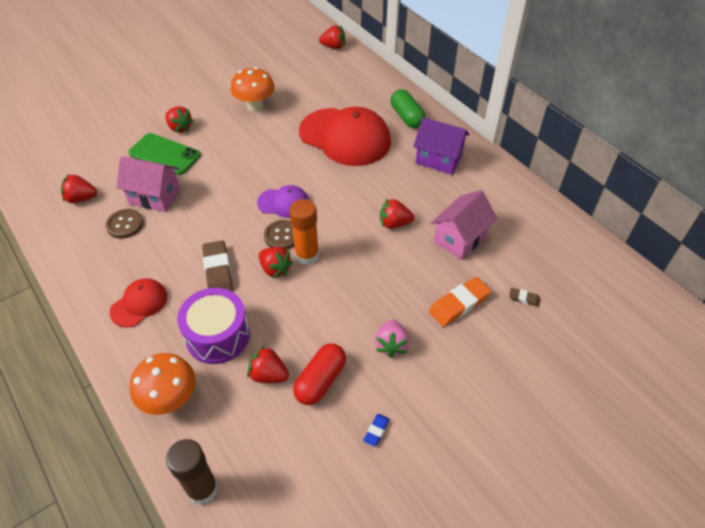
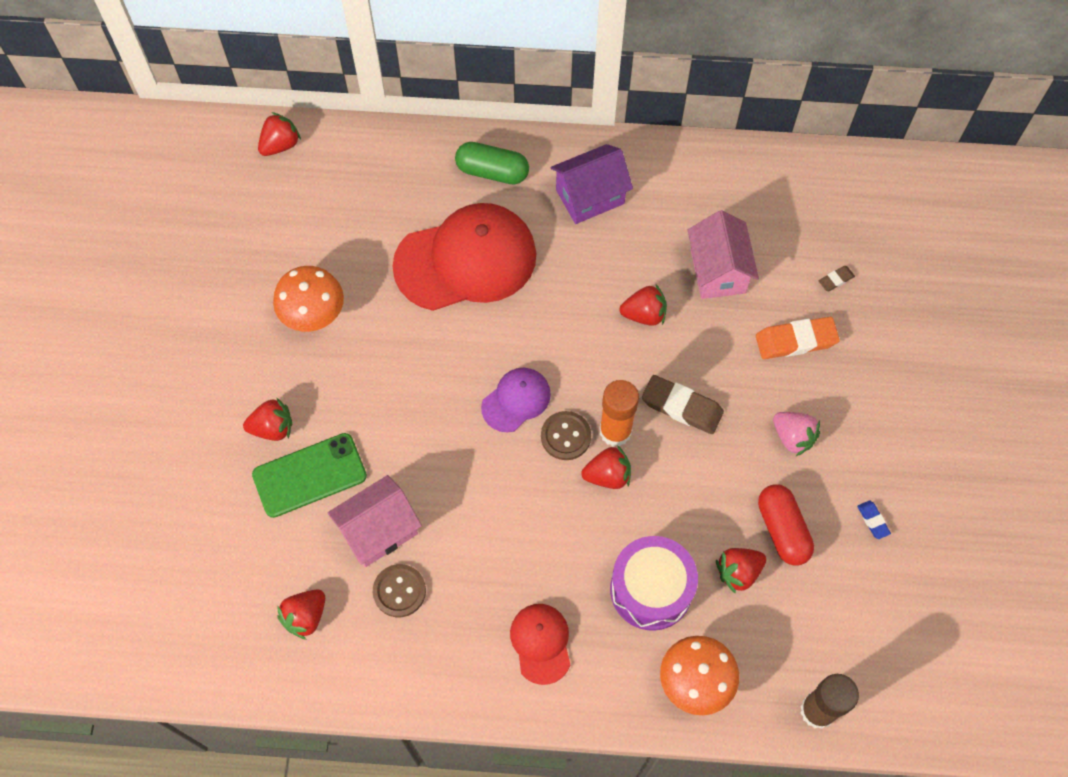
camera: 50 degrees left, 15 degrees up
(218, 271) = (561, 534): brown eraser -> brown eraser (682, 407)
(394, 223) = (644, 314): red strawberry -> red strawberry turned 135 degrees counterclockwise
(459, 304) = (796, 340): orange eraser -> orange eraser turned 75 degrees clockwise

